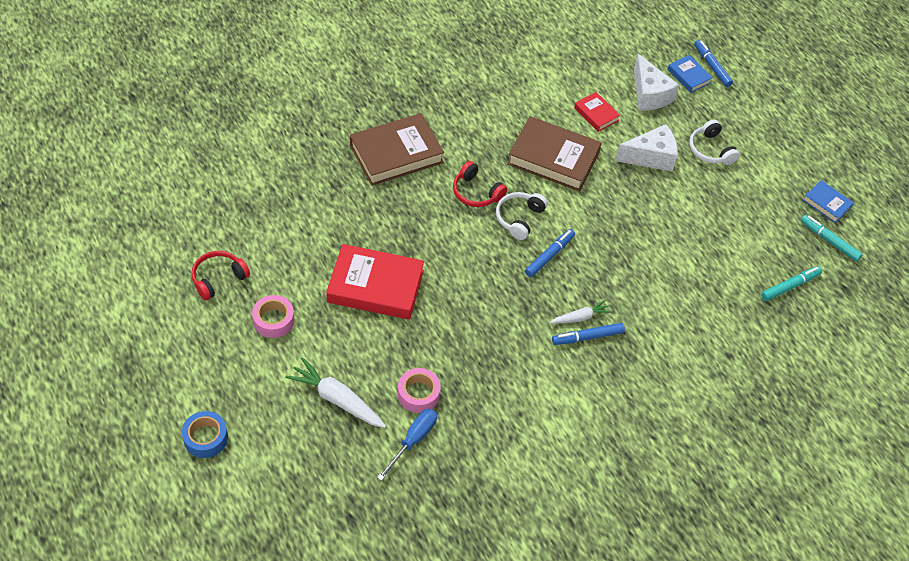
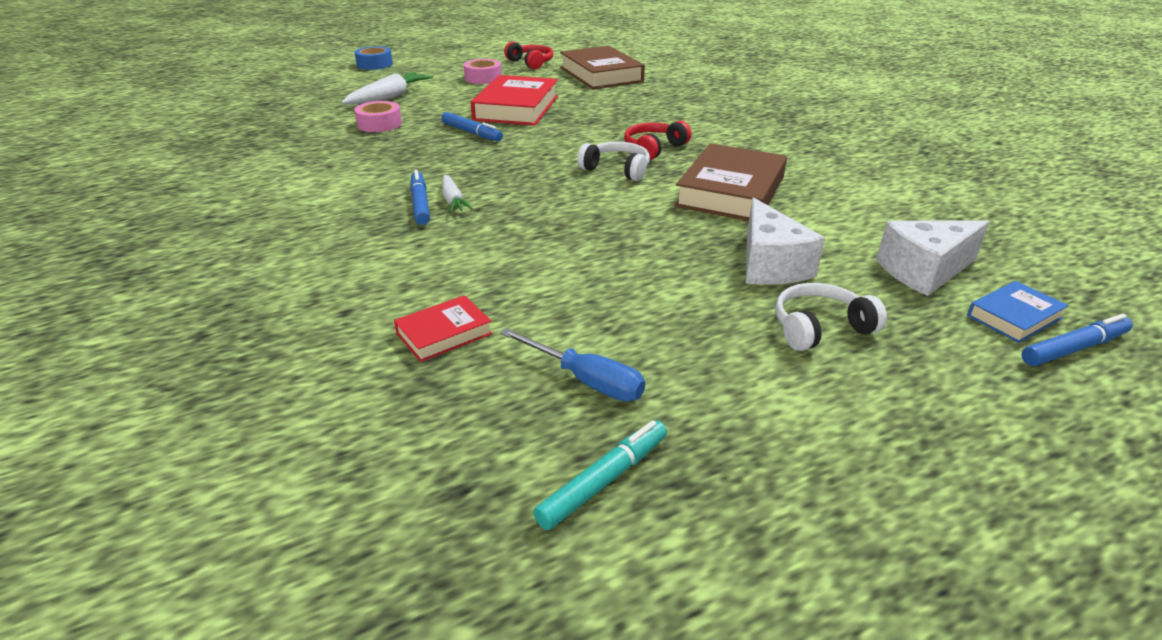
camera: 95 degrees right, 20 degrees down
(396, 154) = (699, 114): brown book -> brown book (601, 75)
(413, 440) = (327, 122): blue screwdriver -> blue screwdriver (586, 380)
(549, 256) = (556, 185): blue marker -> blue marker (472, 133)
(596, 114) = (840, 224): red book -> red book (444, 333)
(790, 286) = (478, 399): turquoise marker -> none
(827, 204) = (724, 493): blue book -> none

